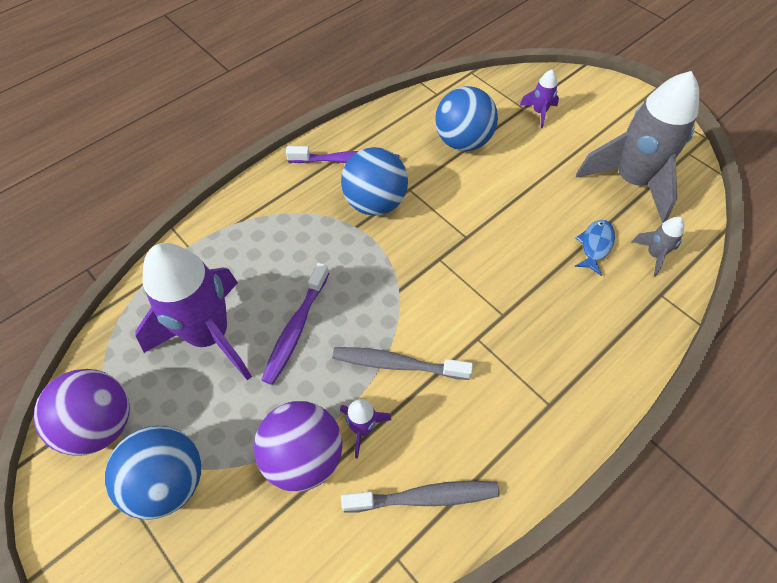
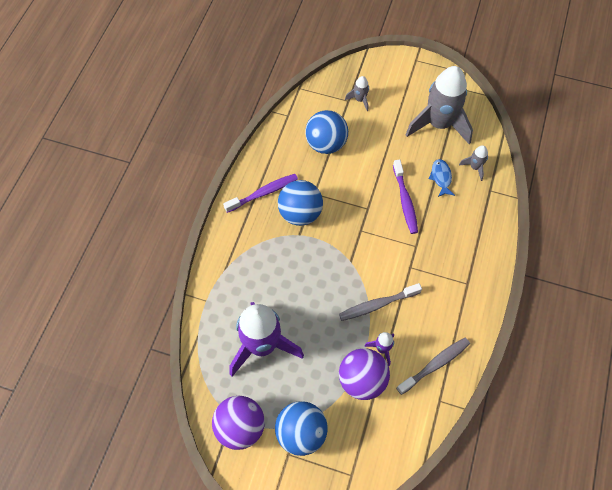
camera: 30 degrees left, 5 degrees up
(295, 329) = (308, 315): purple toothbrush -> purple toothbrush (405, 201)
(539, 112) = (360, 100): purple rocket -> grey rocket

